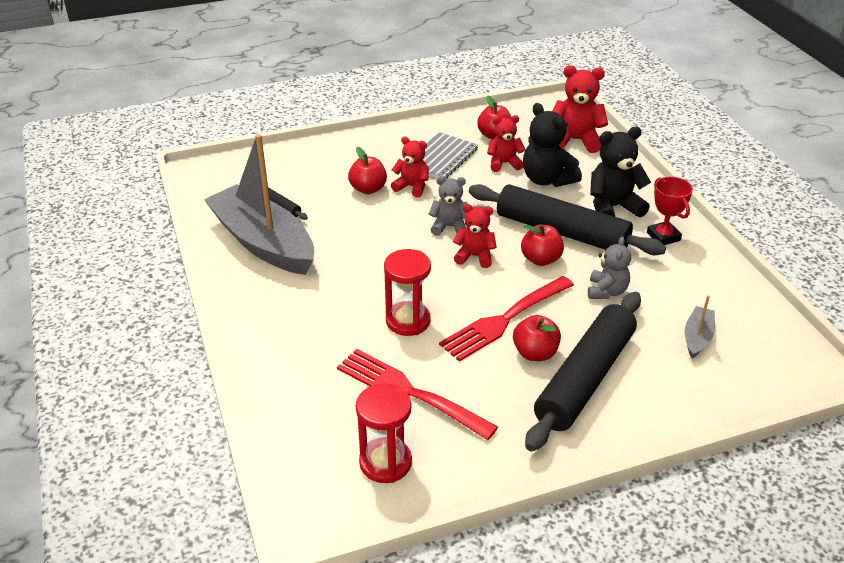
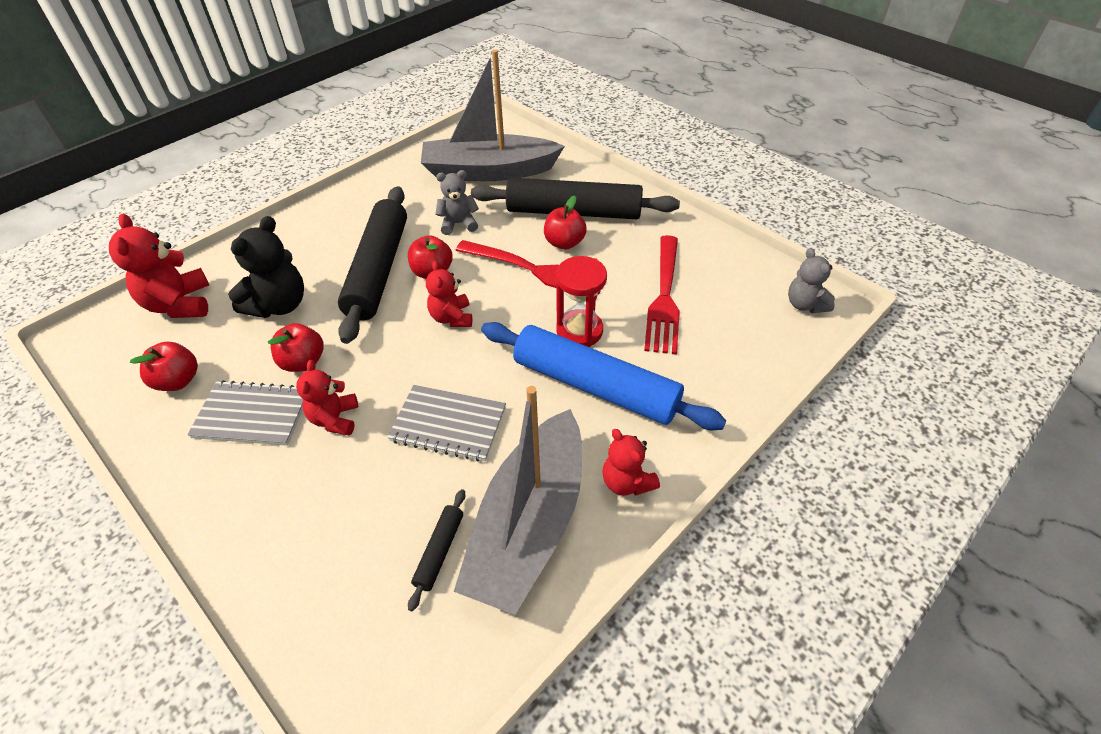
camera: 115 degrees left, 10 degrees up
(343, 309) = (595, 386): none -> blue rolling pin
(367, 230) = (448, 424): none -> grey notebook
(368, 189) = (355, 464): red apple -> red apple (303, 362)
(385, 462) = (743, 284): red hourglass -> none
(449, 227) = (408, 354): grey teddy bear -> grey teddy bear (805, 304)
(504, 163) = (251, 350): red teddy bear -> red teddy bear (626, 482)
(613, 207) = (319, 247): black teddy bear -> none
(663, 236) = (358, 209): red trophy -> none
(697, 337) = (489, 171): grey boat -> grey boat, size x2.42

